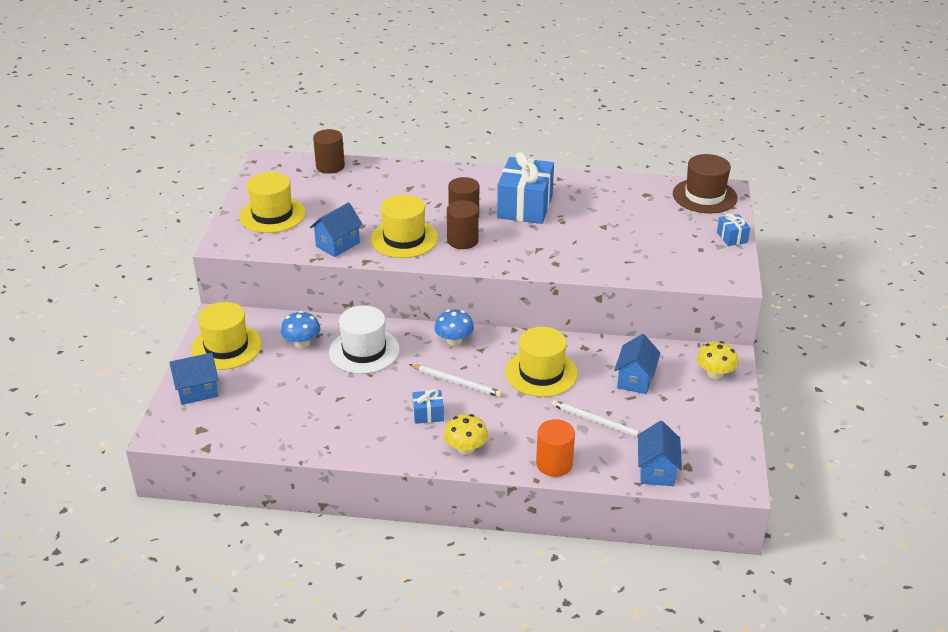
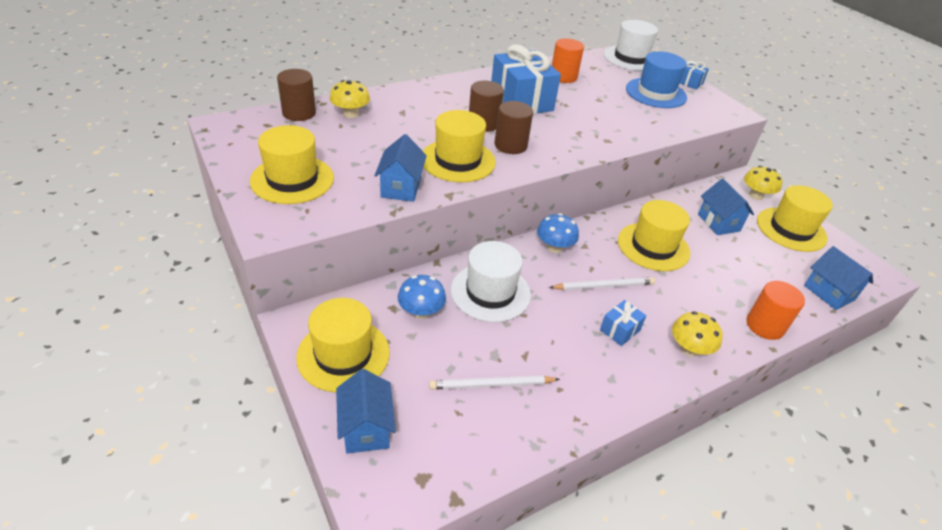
camera: 40 degrees left, 5 degrees up
(197, 391) = (366, 428): blue house -> blue house turned 45 degrees counterclockwise
(367, 178) = (350, 114): none -> yellow mushroom
(598, 422) = (743, 271): white pencil -> white pencil (492, 385)
(599, 195) = (563, 77): none -> orange cylinder
(674, 237) = (656, 93): none -> blue hat
(704, 196) = (631, 58): brown hat -> white hat
(705, 413) = (791, 229): none -> yellow hat

